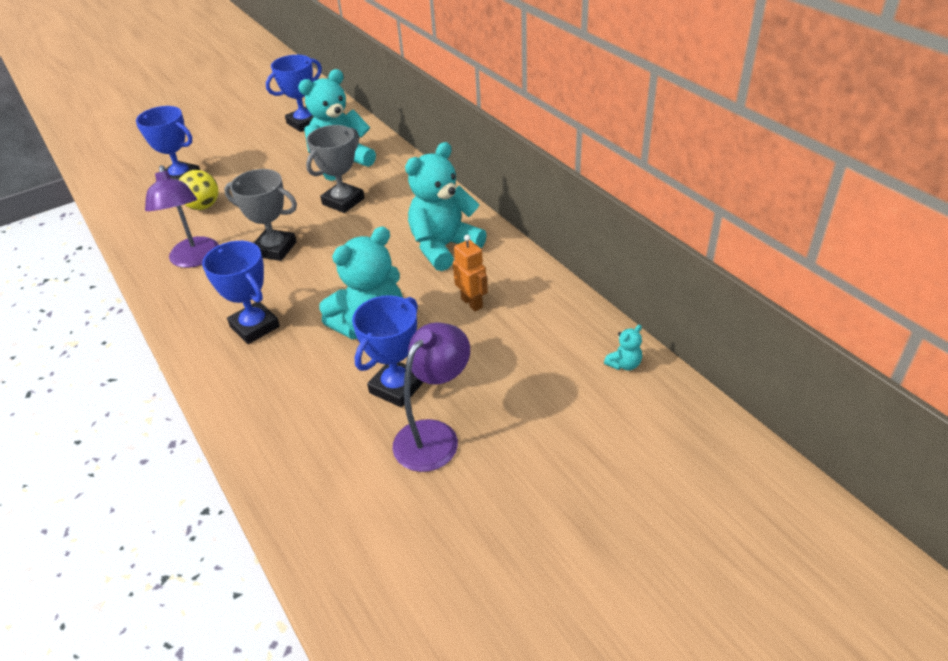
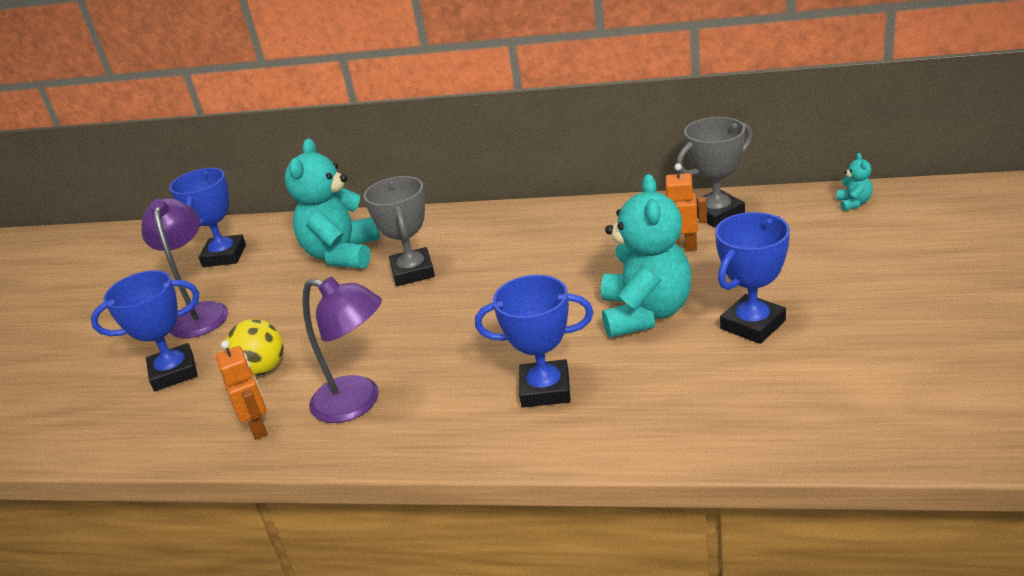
camera: 45 degrees left, 10 degrees down
(151, 238) = (258, 428): none -> orange robot
(275, 249) = (427, 339): grey trophy -> grey trophy (717, 214)
(396, 387) = (752, 325): blue trophy -> blue trophy turned 60 degrees clockwise
(434, 435) = (844, 323): purple lamp -> purple lamp (199, 313)
(444, 247) = (578, 237): turquoise teddy bear -> none

